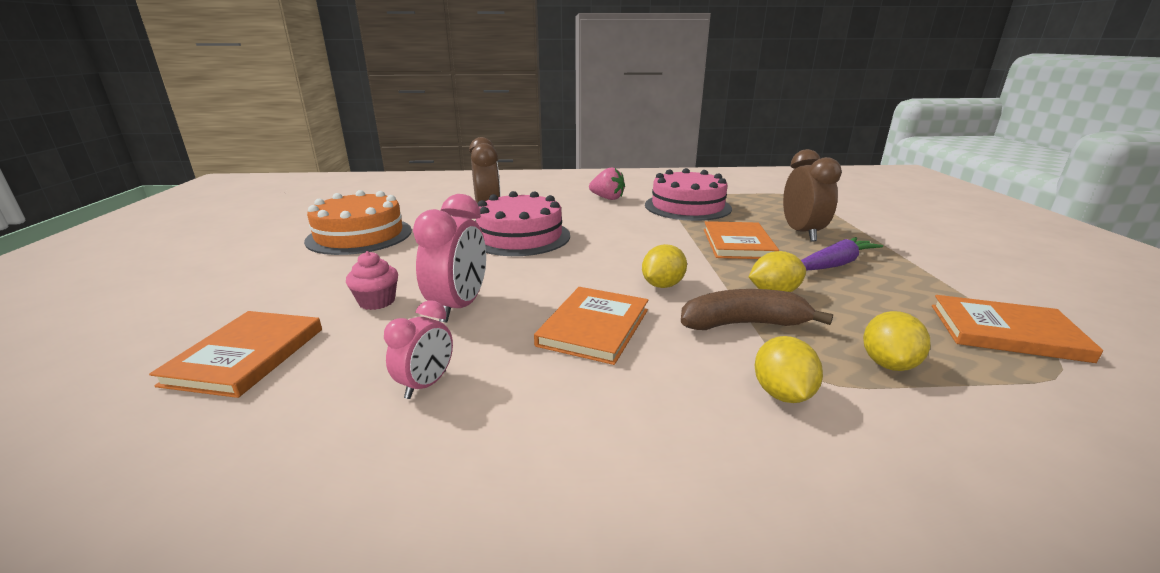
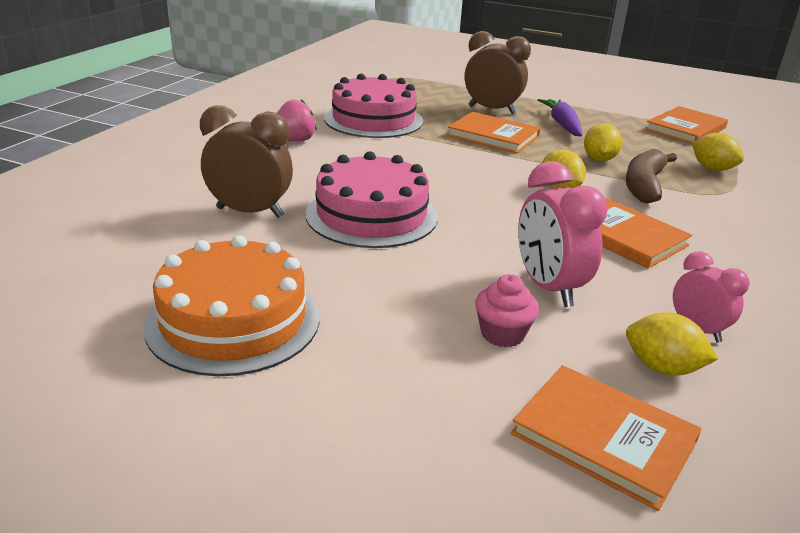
camera: 65 degrees left, 5 degrees up
(459, 307) = (548, 288): pink clock -> pink clock turned 150 degrees counterclockwise
(782, 394) = (739, 207): yellow lemon -> yellow lemon (662, 368)

